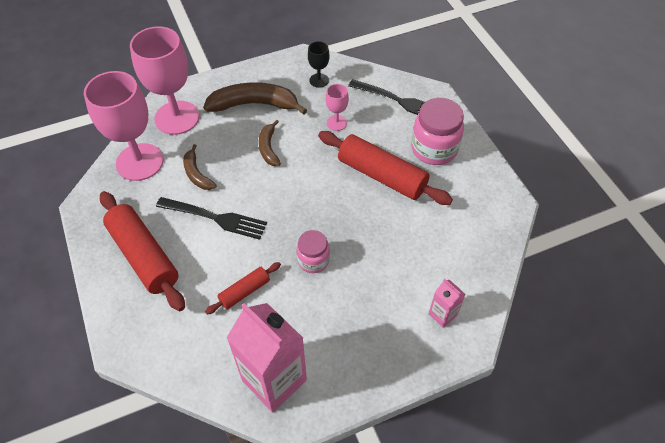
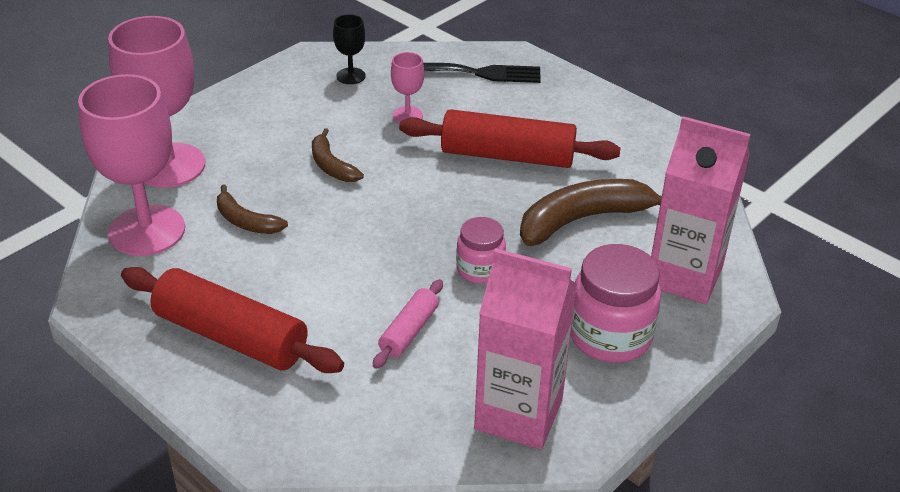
camera: 25 degrees left, 15 degrees down
(214, 218) = (307, 263): black fork -> none
(244, 291) = (409, 331): red rolling pin -> pink rolling pin
(254, 104) = (276, 123): brown banana -> brown banana (583, 219)
(434, 149) = (554, 111): pink jar -> pink jar (610, 336)
(442, 314) = (684, 276): pink carton -> pink carton, size x2.13

